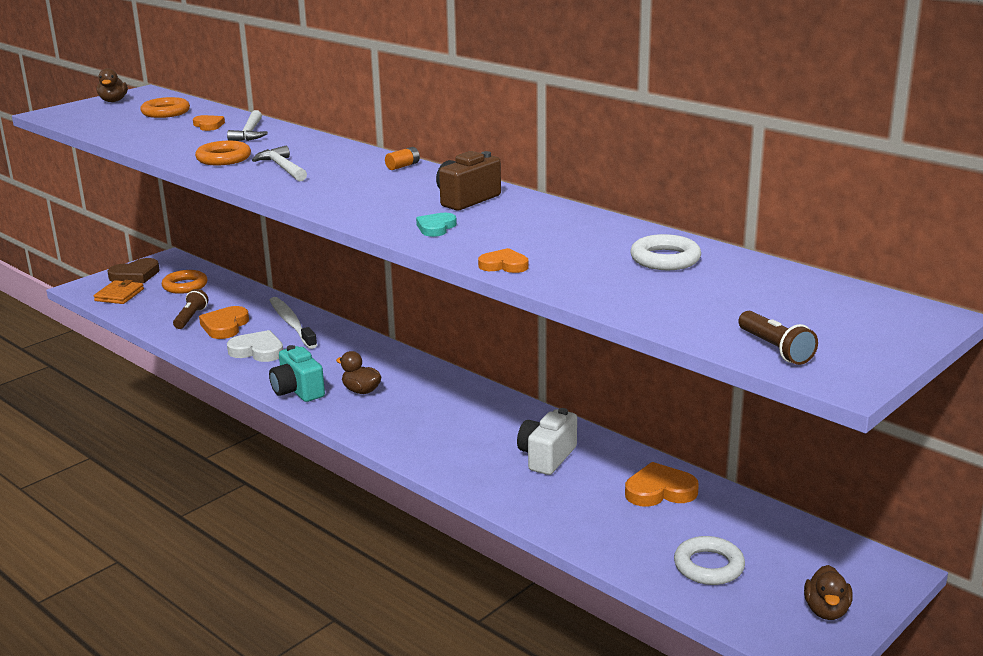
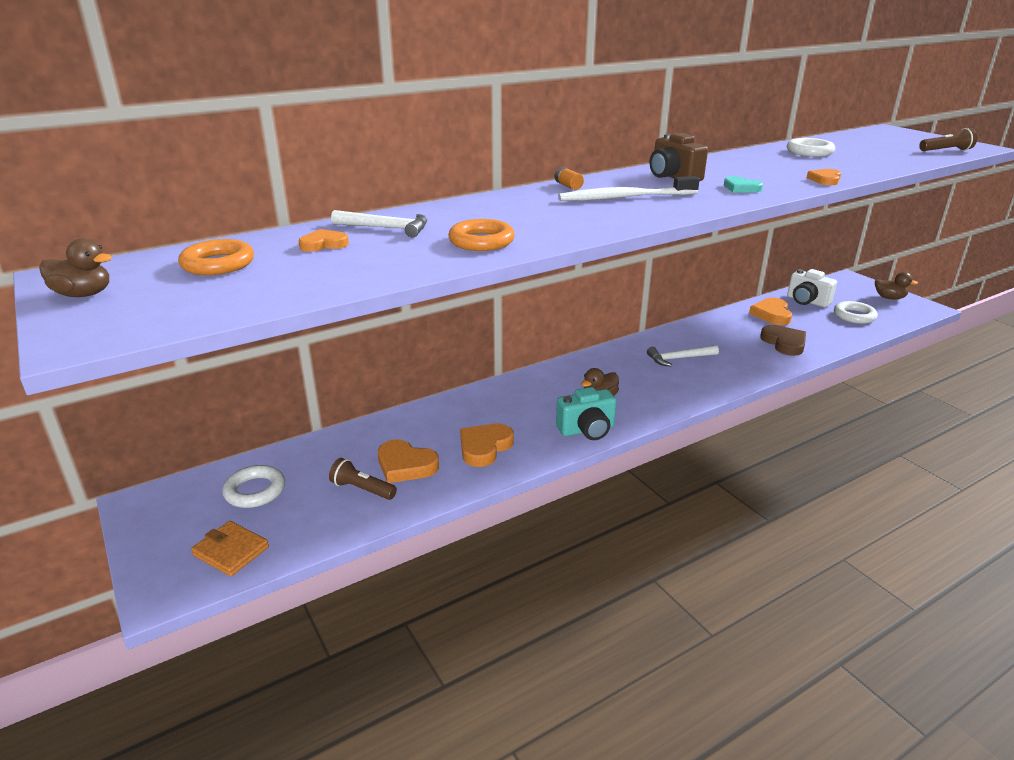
camera: 75 degrees left, 5 degrees up
(135, 275) = (170, 535): brown heart -> brown heart (784, 343)
(185, 286) = (255, 491): orange ring -> white ring
(257, 351) = (484, 447): white heart -> orange heart
(282, 168) = (539, 221): white hammer -> white hammer (679, 358)
(291, 323) = (429, 423): white toothbrush -> white toothbrush (624, 197)
(547, 457) = (726, 340): white camera -> white camera (807, 301)

